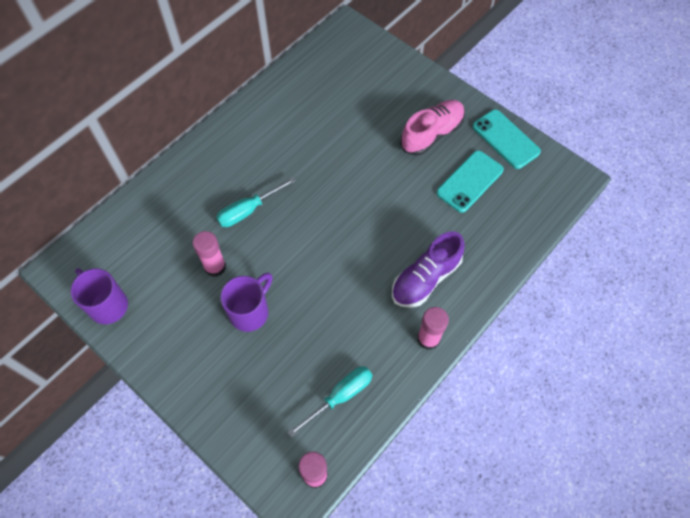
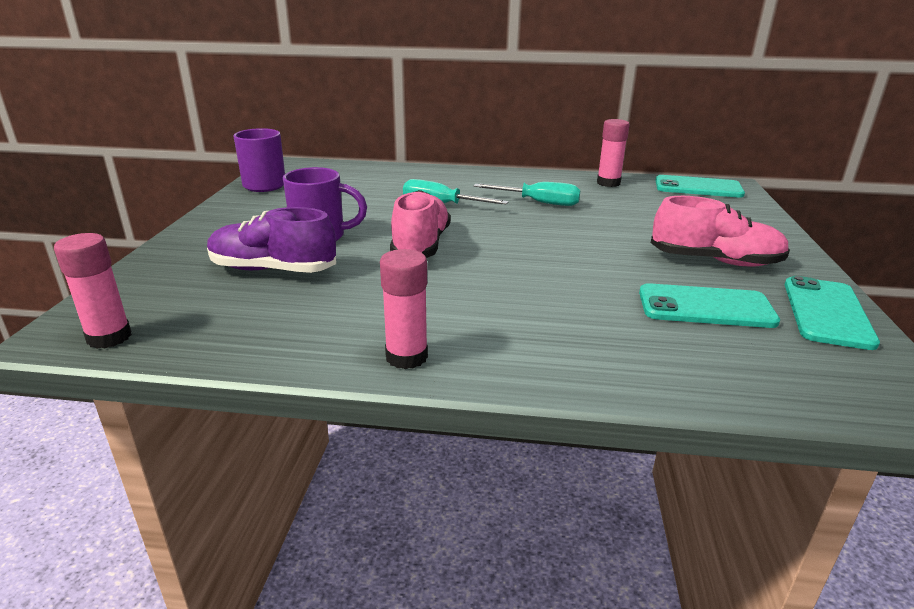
camera: 55 degrees right, 35 degrees down
(215, 267) = (356, 209): pink glue stick -> pink glue stick (608, 183)
(306, 261) = (421, 245): none -> pink shoe
(336, 47) = (698, 187): none -> turquoise phone
(340, 396) = (249, 318): turquoise screwdriver -> turquoise screwdriver (538, 202)
(425, 278) = (502, 323): purple shoe -> purple shoe (273, 270)

